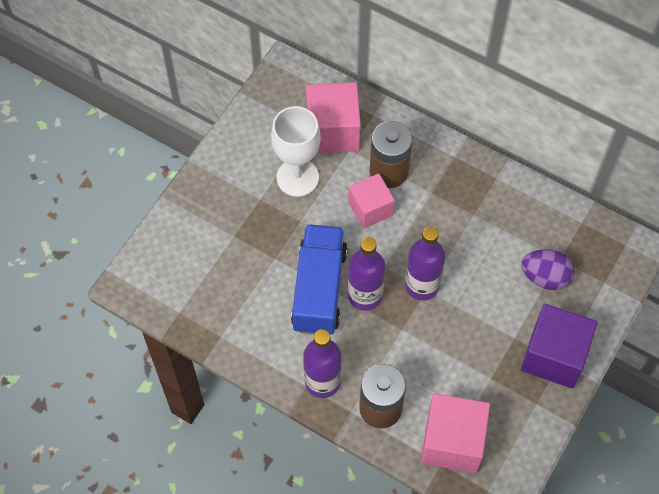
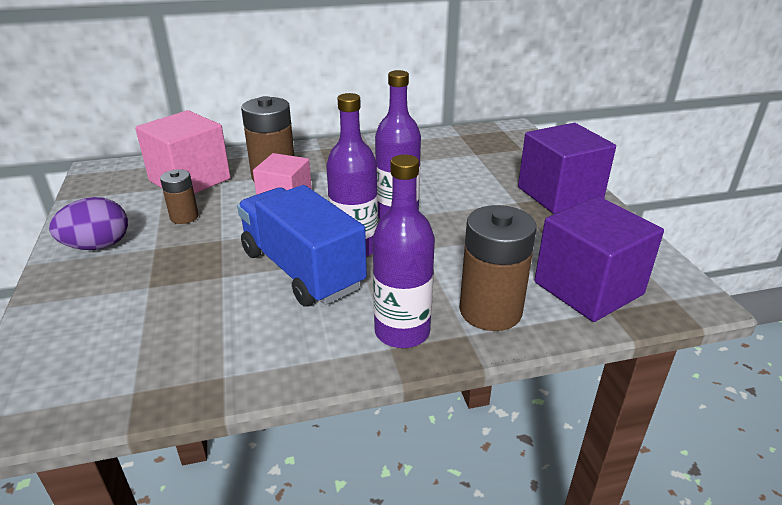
camera: 45 degrees left, 30 degrees down
(297, 177) = (184, 217): white goblet -> brown battery
(452, 441) = (588, 288): pink cube -> purple cube
(545, 277) = (481, 165): purple egg -> purple egg (98, 246)

